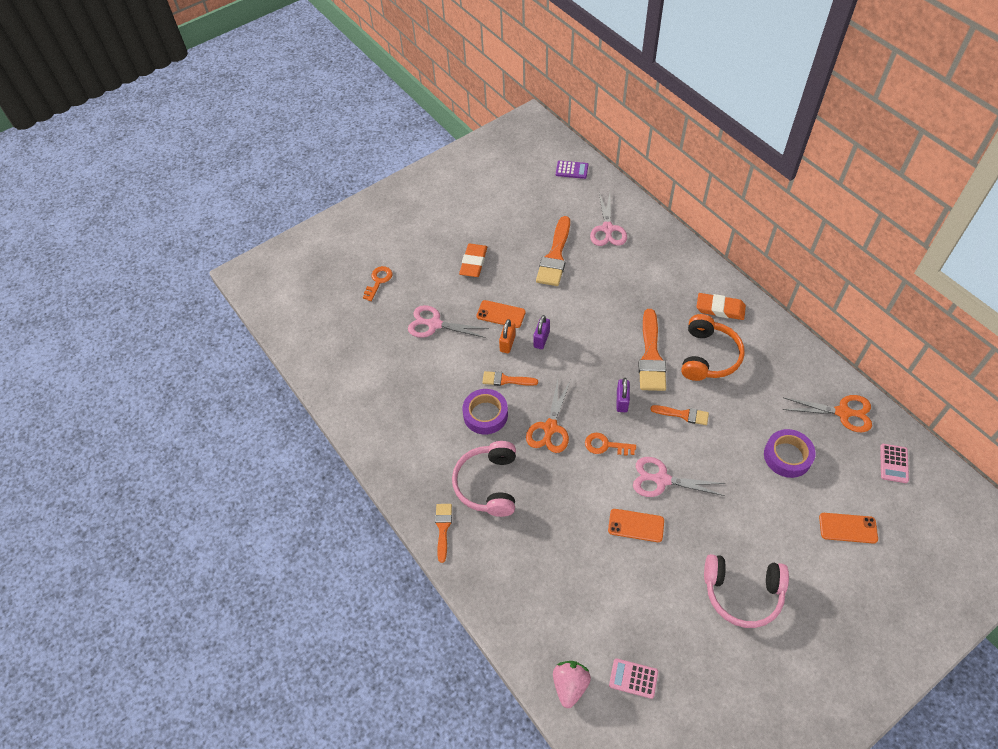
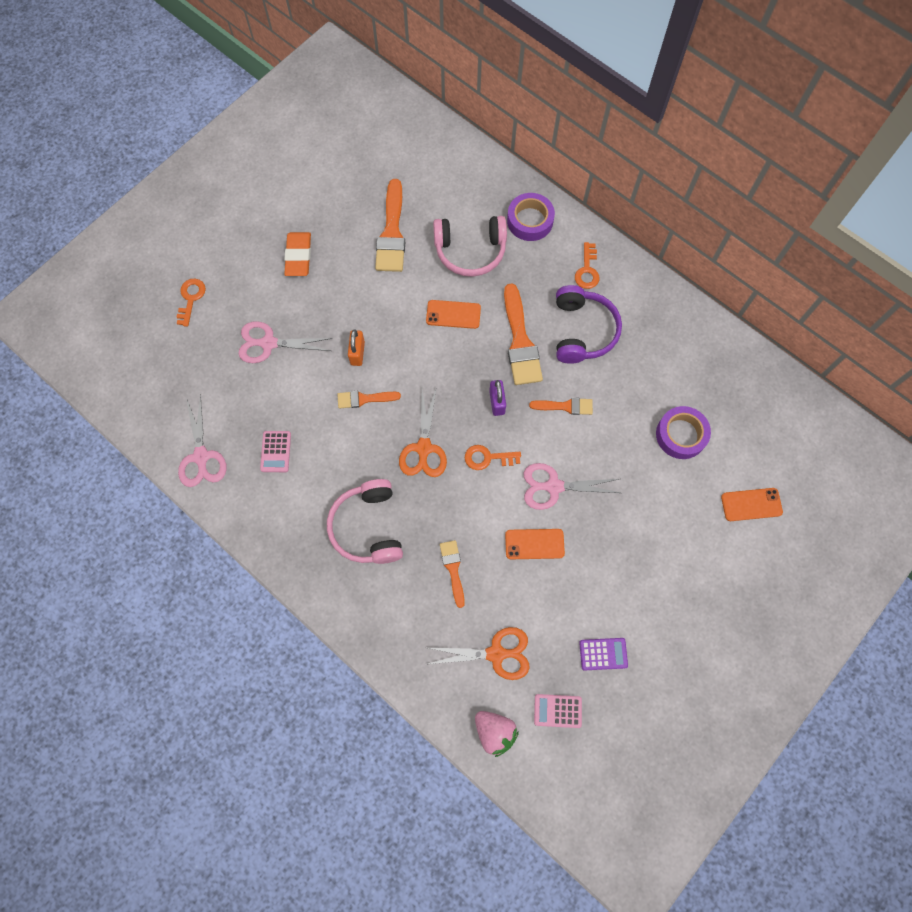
camera: 15 degrees left, 15 degrees up
(443, 528) = (328, 588): orange brush -> orange brush (453, 569)
(485, 414) = (349, 445): purple tape -> purple tape (530, 221)
(501, 314) = (343, 318): orange phone -> orange phone (453, 314)
(541, 339) = (395, 341): purple padlock -> none
(570, 685) = (494, 732): pink strawberry -> pink strawberry turned 135 degrees clockwise
(572, 170) = (391, 115): purple calculator -> purple calculator (603, 654)
(607, 229) = (446, 188): pink scissors -> pink scissors (201, 456)
(708, 356) = (582, 331): orange headphones -> purple headphones
(720, 309) = (587, 270): orange eraser -> orange key
(742, 593) = (654, 597): pink headphones -> pink headphones (470, 251)
(842, 412) = (732, 373): orange scissors -> orange scissors (496, 654)
(893, 463) = (789, 423): pink calculator -> pink calculator (275, 451)

